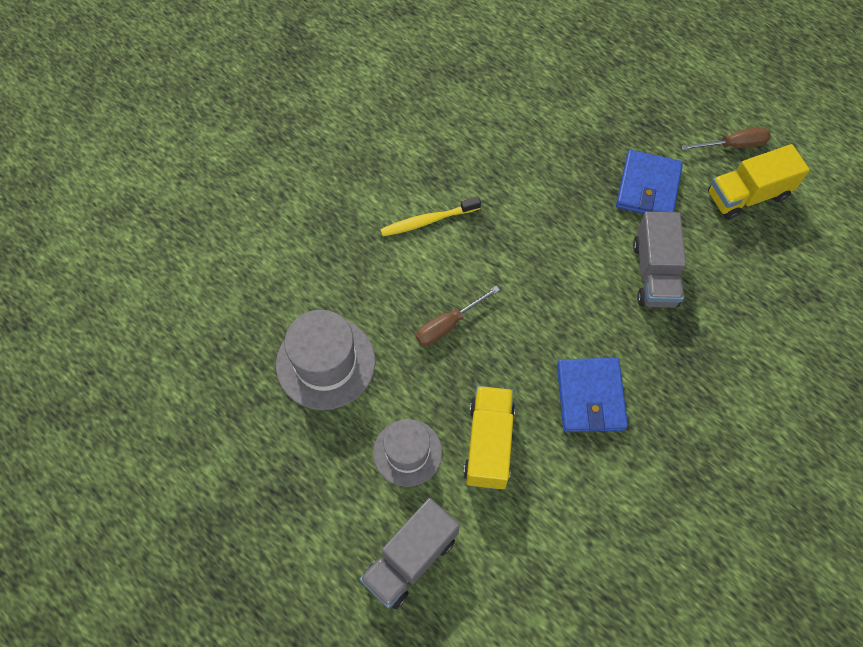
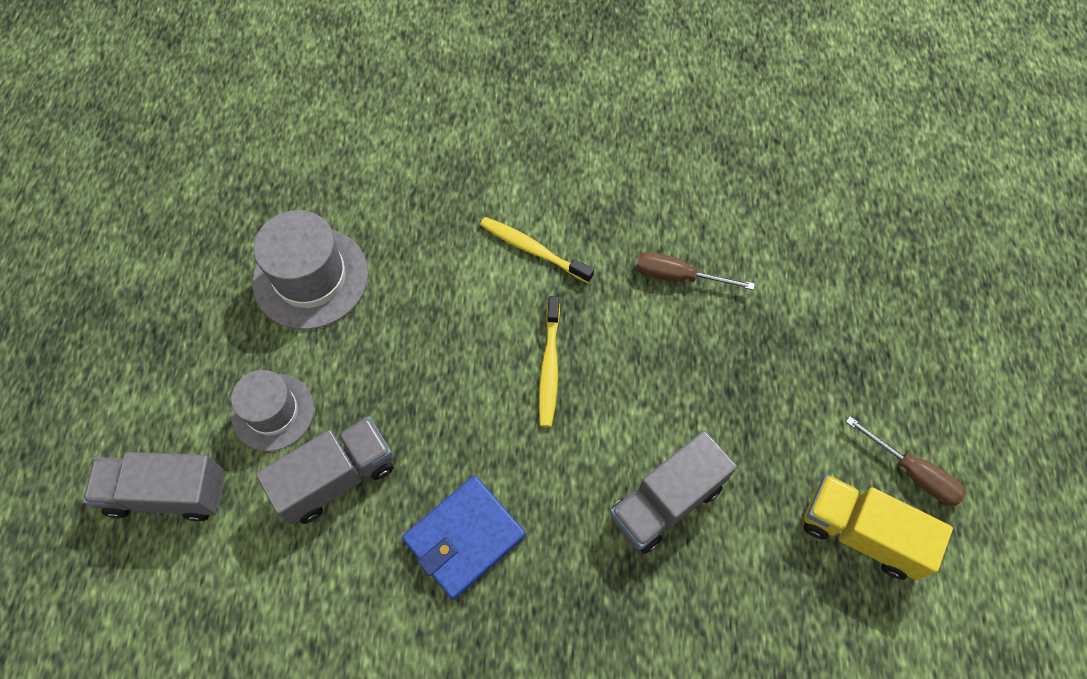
camera: 50 degrees right, 0 degrees up
(448, 325) = (435, 349): brown screwdriver -> brown screwdriver (678, 276)
(488, 444) = (336, 478): yellow truck -> grey truck
(517, 270) = (549, 367): none -> yellow toothbrush
(648, 187) = (768, 421): blue wallet -> none

